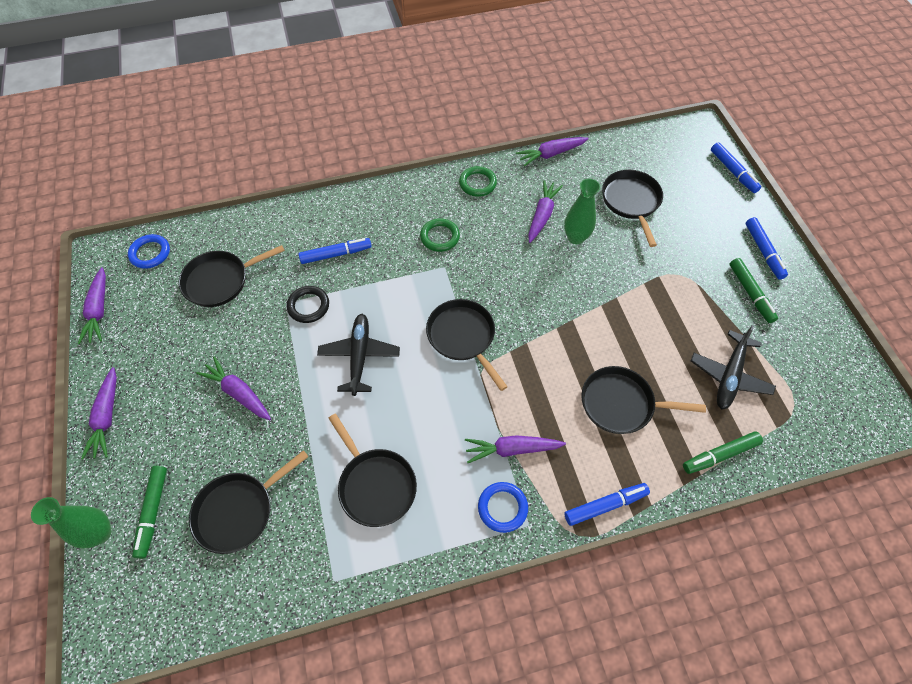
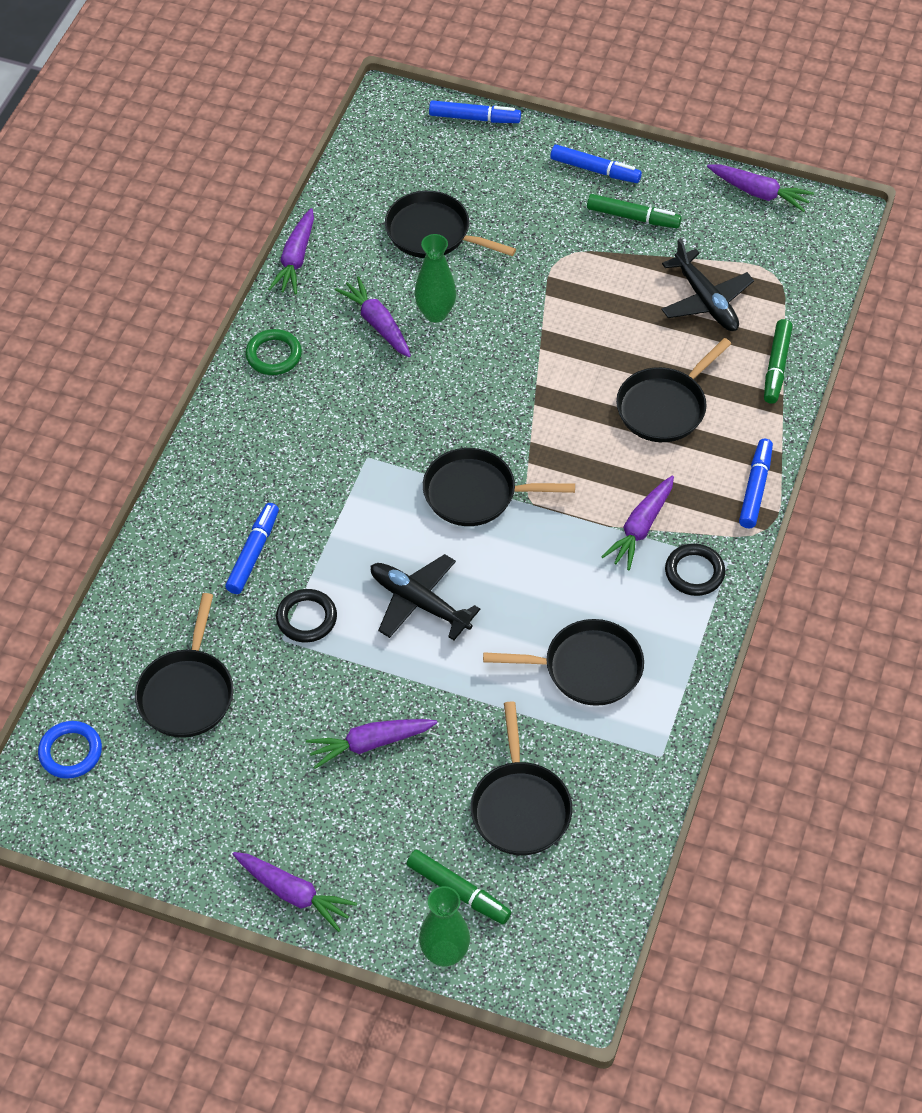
camera: 55 degrees left, 5 degrees down
(99, 310) = (118, 845): purple carrot -> purple carrot (759, 193)
(440, 237) = (320, 437): green ring -> none
(502, 508) = (694, 572): blue ring -> black ring

